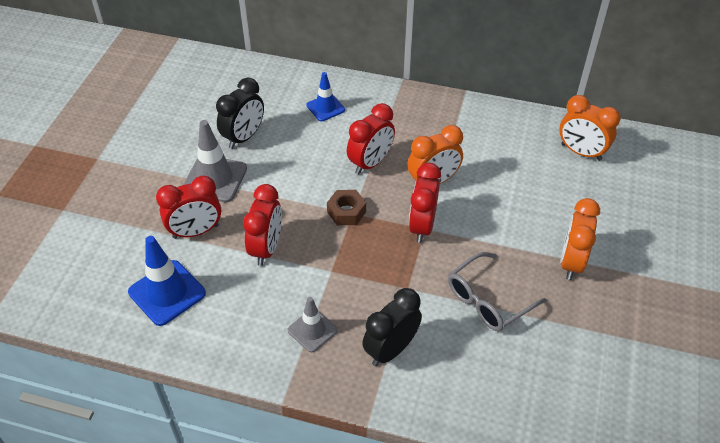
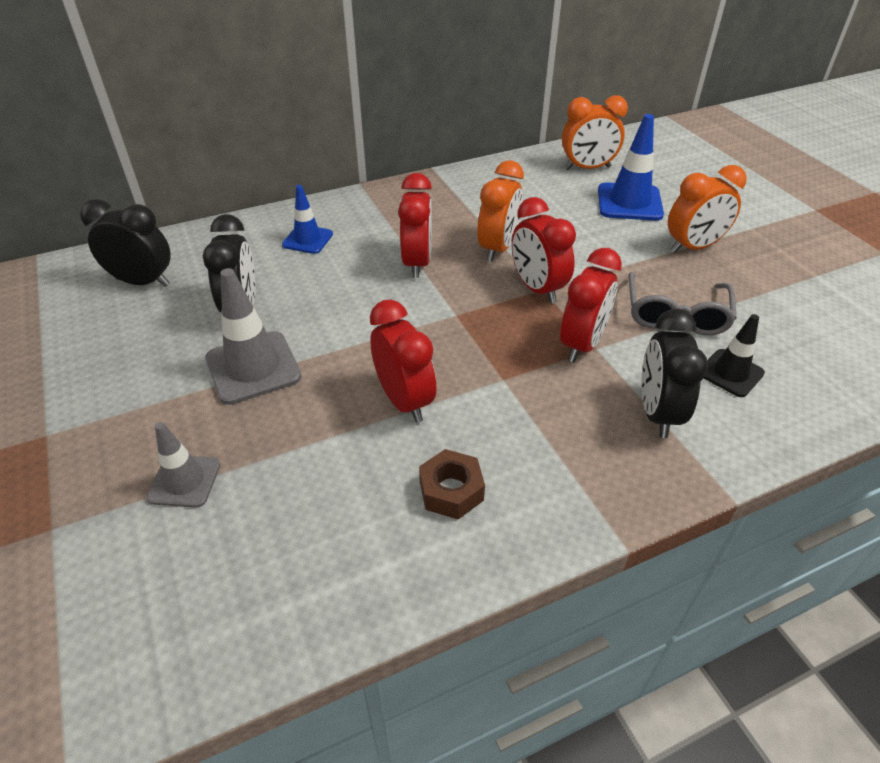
camera: 40 degrees left, 5 degrees down
(167, 293) = (336, 529): blue traffic cone -> blue traffic cone (629, 202)
(195, 231) = (293, 436): red clock -> red clock (582, 344)
(212, 88) = (143, 282): none -> black clock
(312, 330) = (560, 449): grey traffic cone -> grey traffic cone (184, 481)
(346, 212) = (448, 317): brown nut -> brown nut (451, 491)
(469, 359) = (730, 373): none -> black traffic cone
(571, 262) = (693, 247): orange clock -> orange clock turned 90 degrees counterclockwise

